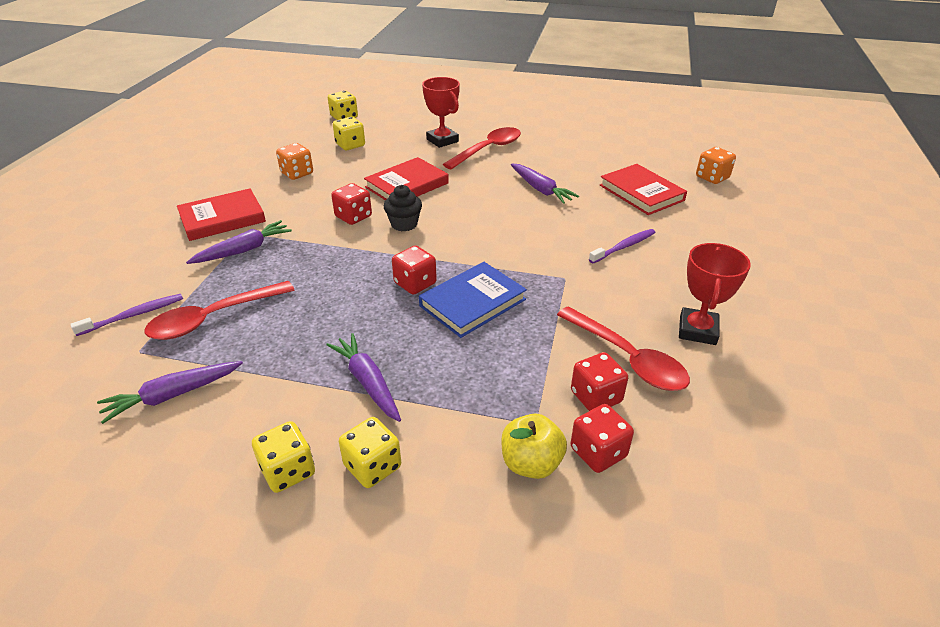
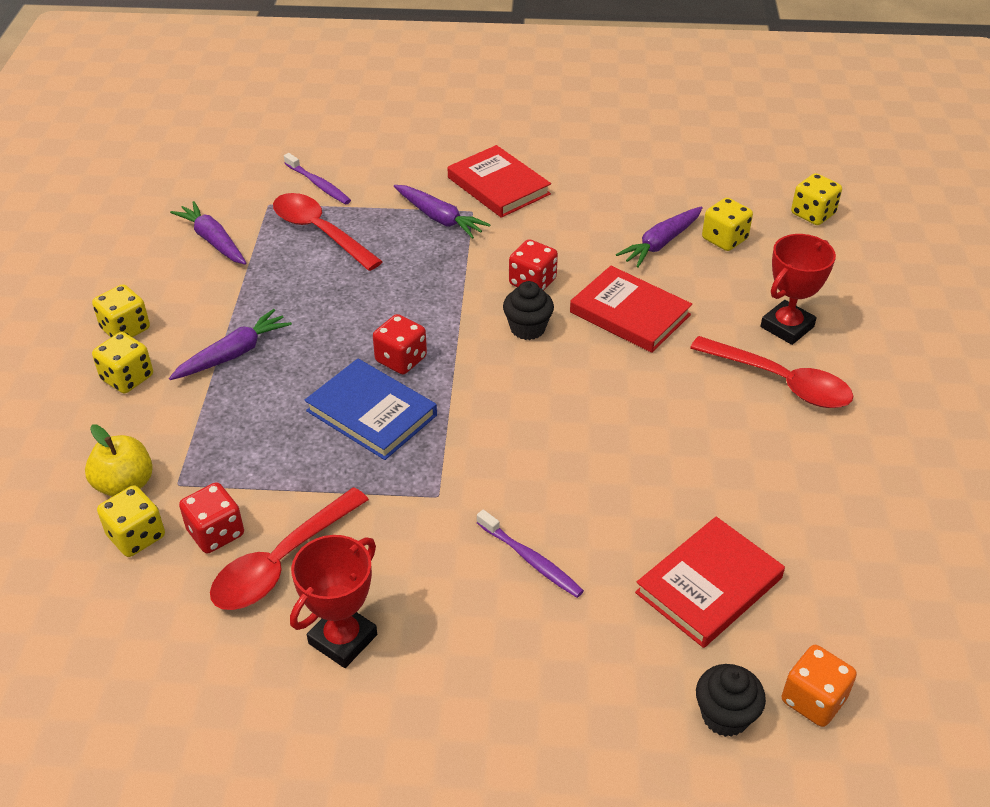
camera: 80 degrees right, 5 degrees up
(297, 173) = (623, 212): orange dice -> none
(541, 189) = (671, 455): purple carrot -> purple carrot (661, 243)
(598, 452) = (136, 536): red dice -> yellow dice
(697, 330) = (343, 639): red trophy -> red trophy turned 60 degrees counterclockwise
(727, 201) = (725, 716): none -> black cupcake

